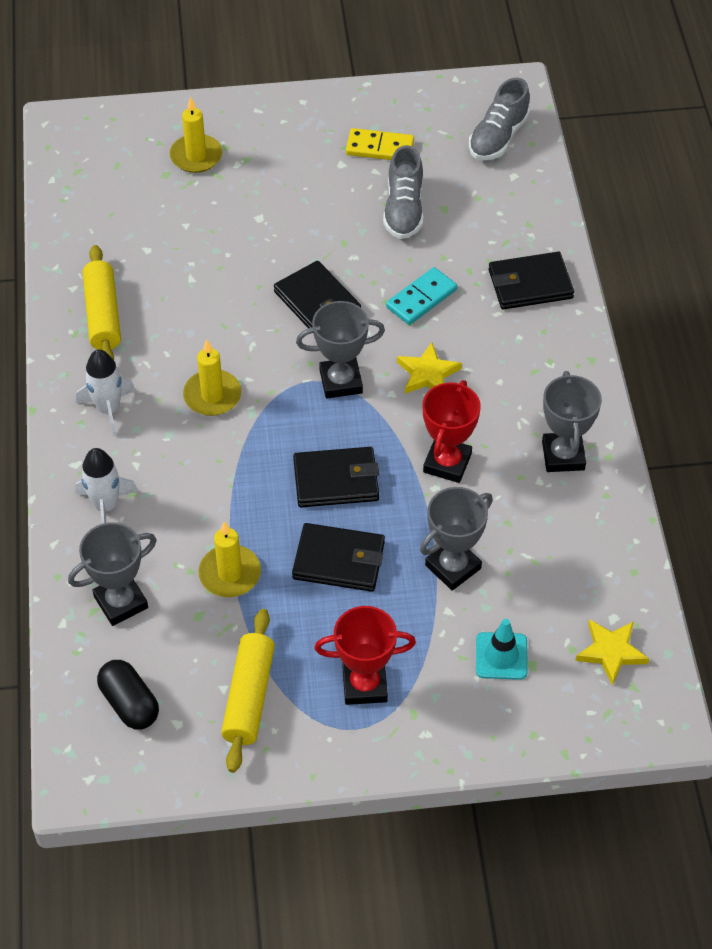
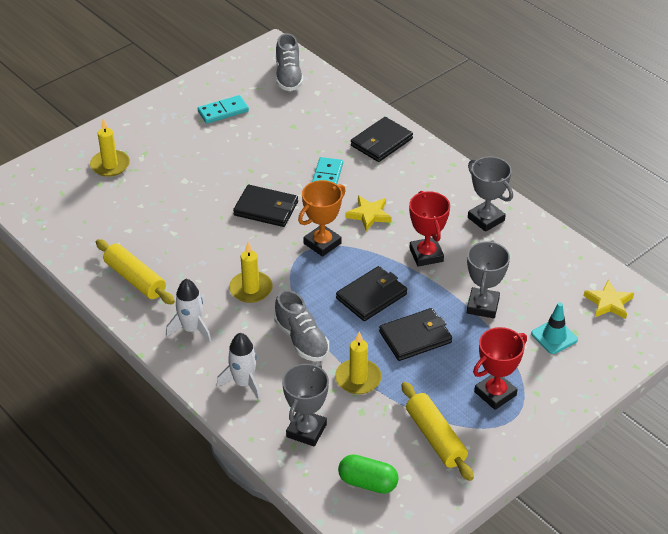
camera: 35 degrees left, 10 degrees down
(130, 703) = (368, 482): black capsule -> green capsule
(341, 381) = (322, 243): grey trophy -> orange trophy
(380, 148) = (223, 111): yellow domino -> turquoise domino
(404, 210) = (270, 137): grey shoe -> grey shoe (301, 340)

